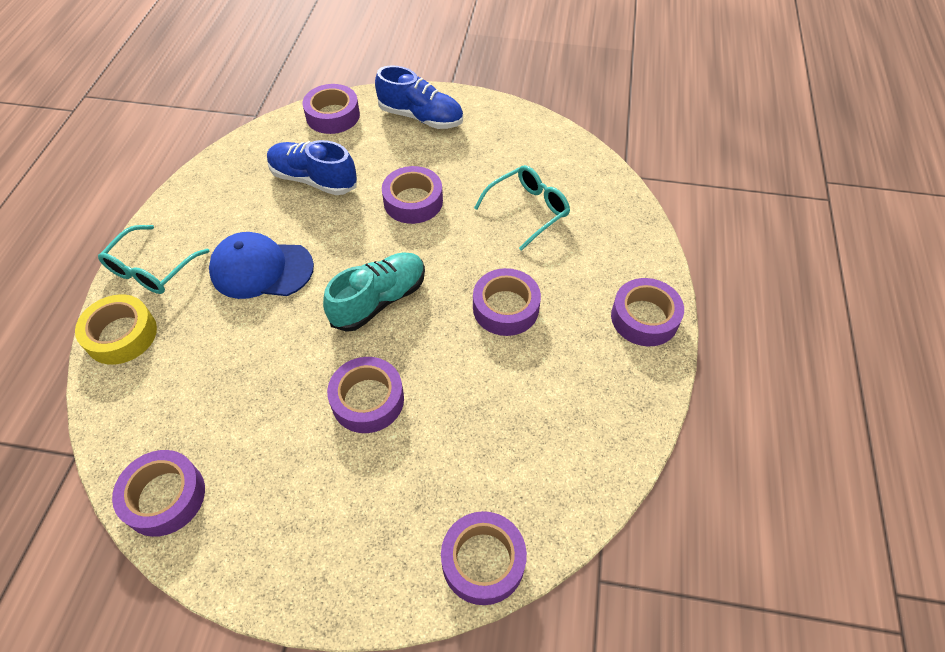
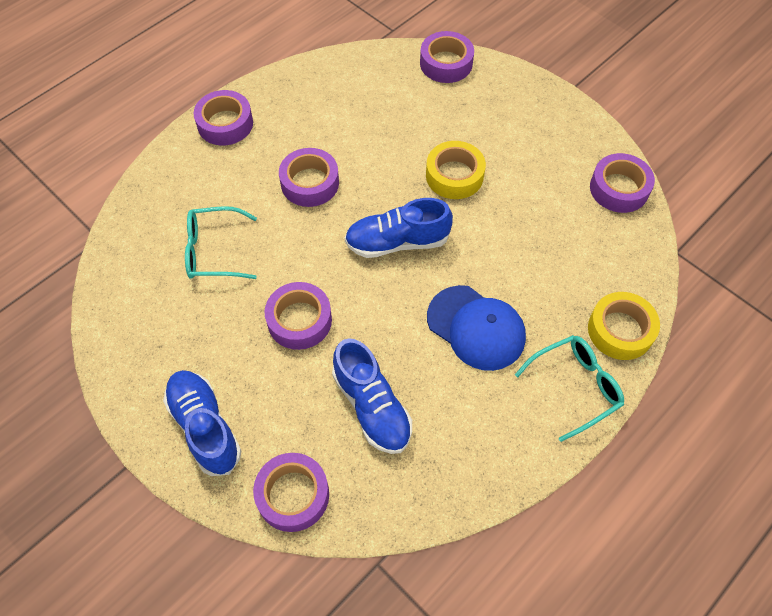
camera: 145 degrees left, 5 degrees up
(367, 400) = (454, 175): purple tape -> yellow tape
(379, 300) = (397, 242): turquoise shoe -> blue shoe

